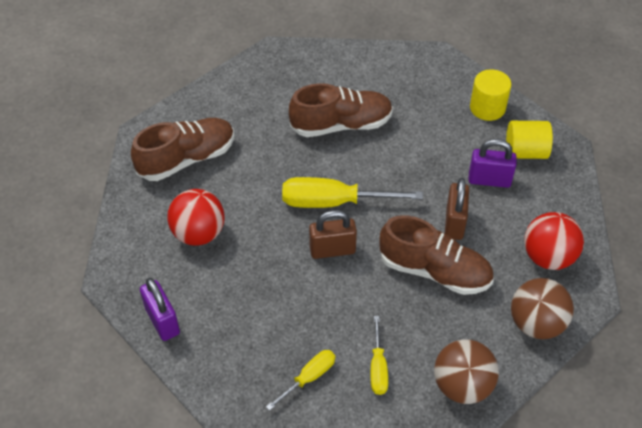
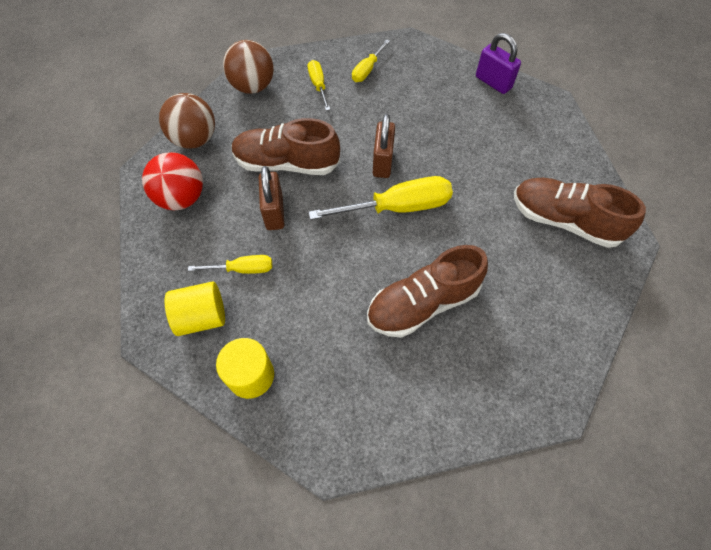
camera: 165 degrees right, 10 degrees up
(187, 159) = (564, 221): brown shoe -> brown shoe turned 75 degrees clockwise
(199, 233) = (506, 151): red ball -> none
(332, 250) = (382, 162): brown padlock -> brown padlock turned 60 degrees counterclockwise
(489, 180) = (242, 269): purple padlock -> yellow screwdriver

